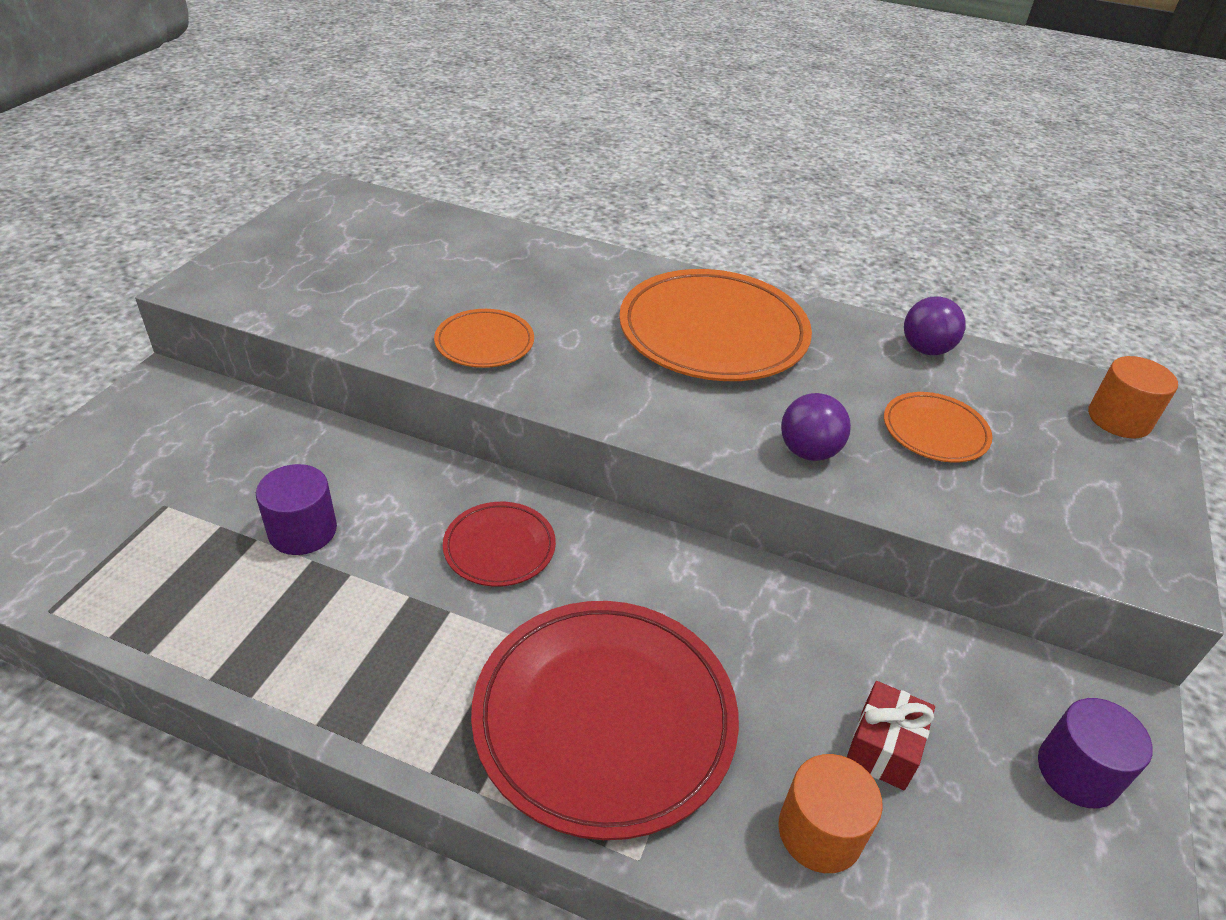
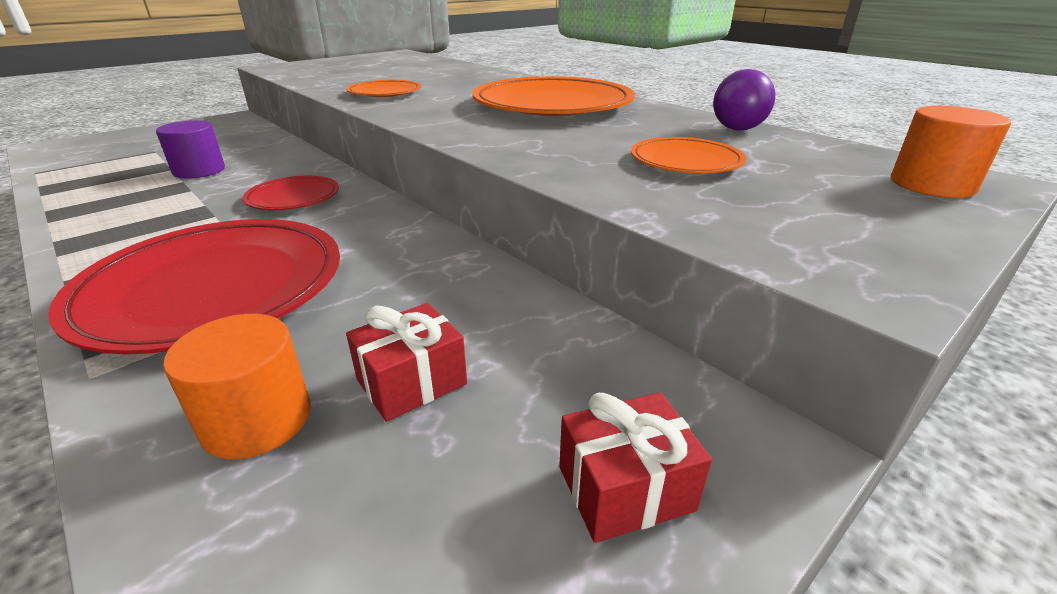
camera: 30 degrees right, 10 degrees down
(808, 452) = (542, 153): purple ball -> none
(1077, 771) = (625, 488): purple cylinder -> red gift

